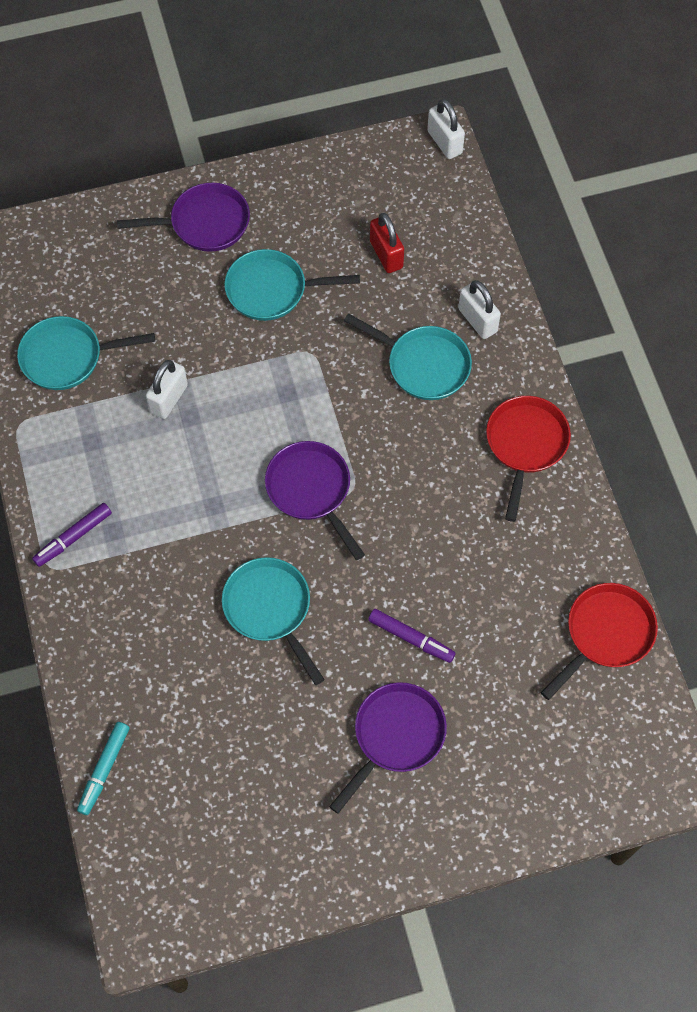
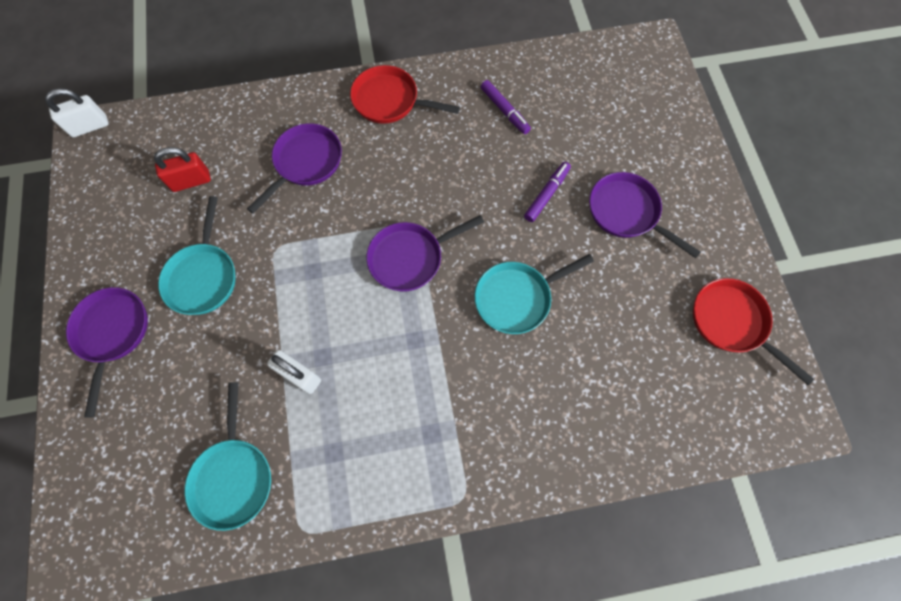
camera: 85 degrees left, 5 degrees up
(73, 537) = (434, 473): purple marker -> purple marker (504, 111)
(104, 770) = (662, 447): turquoise marker -> none
(423, 365) = (305, 163): turquoise pan -> purple pan
(477, 320) = (272, 121): white padlock -> none
(605, 634) = (547, 70): red pan -> red pan (731, 322)

